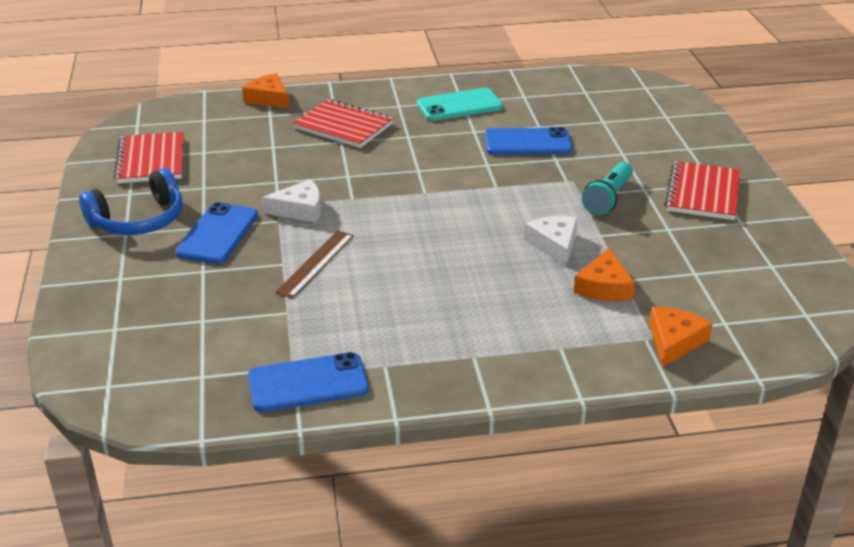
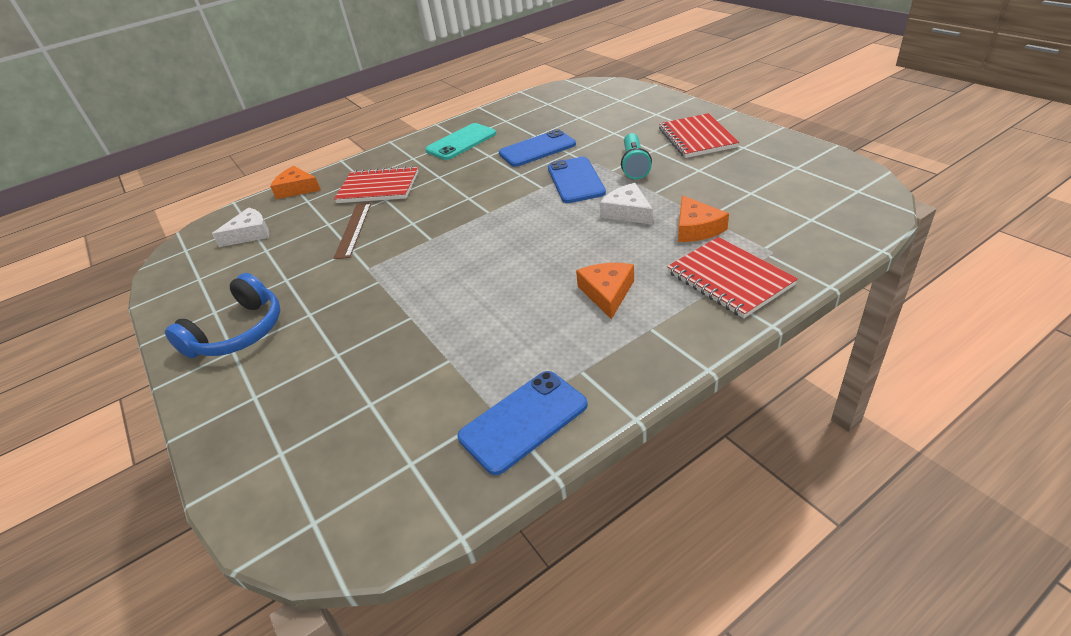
camera: 20 degrees left, 5 degrees up
(151, 160) = (218, 275): red notebook -> red notebook (729, 279)
(218, 234) = (328, 315): blue phone -> blue phone (575, 180)
(300, 209) = (391, 265): white cheese -> white cheese (250, 234)
(316, 263) = (441, 304): brown ruler -> brown ruler (353, 230)
(674, 341) = (791, 248): orange cheese -> orange cheese (607, 293)

